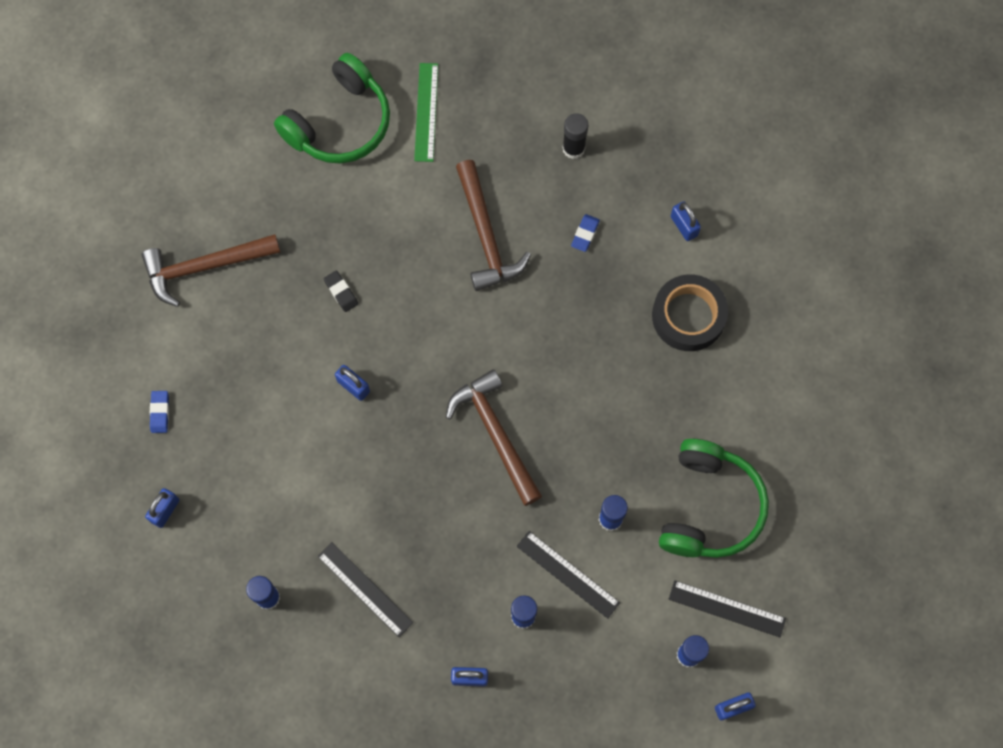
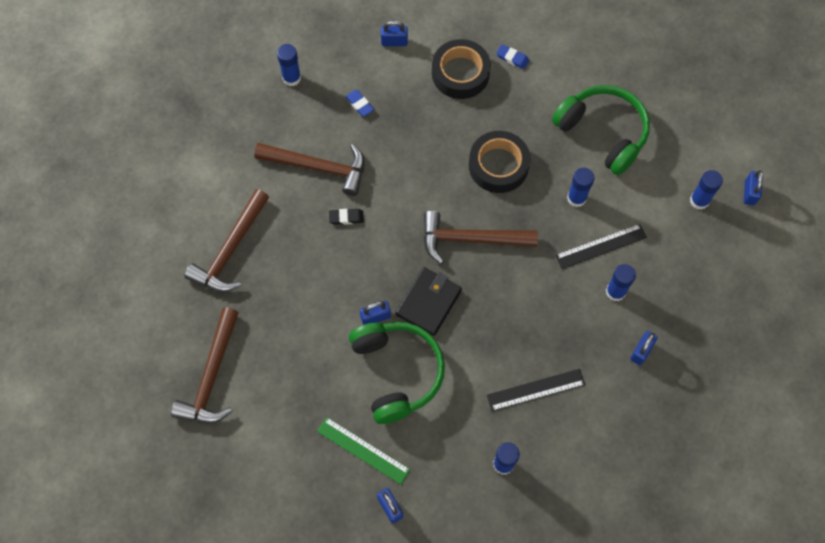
camera: 60 degrees left, 5 degrees down
(160, 412) = (308, 471): blue eraser -> blue eraser (512, 58)
(340, 123) = (163, 219): green headphones -> green headphones (397, 372)
(341, 292) = (297, 288): black eraser -> black eraser (346, 217)
(344, 205) = (230, 250): none -> brown hammer
(399, 430) = (428, 302): none -> black wallet
(426, 112) = (197, 157): green ruler -> green ruler (363, 450)
(573, 148) = (291, 78): black glue stick -> blue glue stick
(600, 416) = (498, 165): none -> black tape
(727, 608) = (679, 160): black ruler -> none

